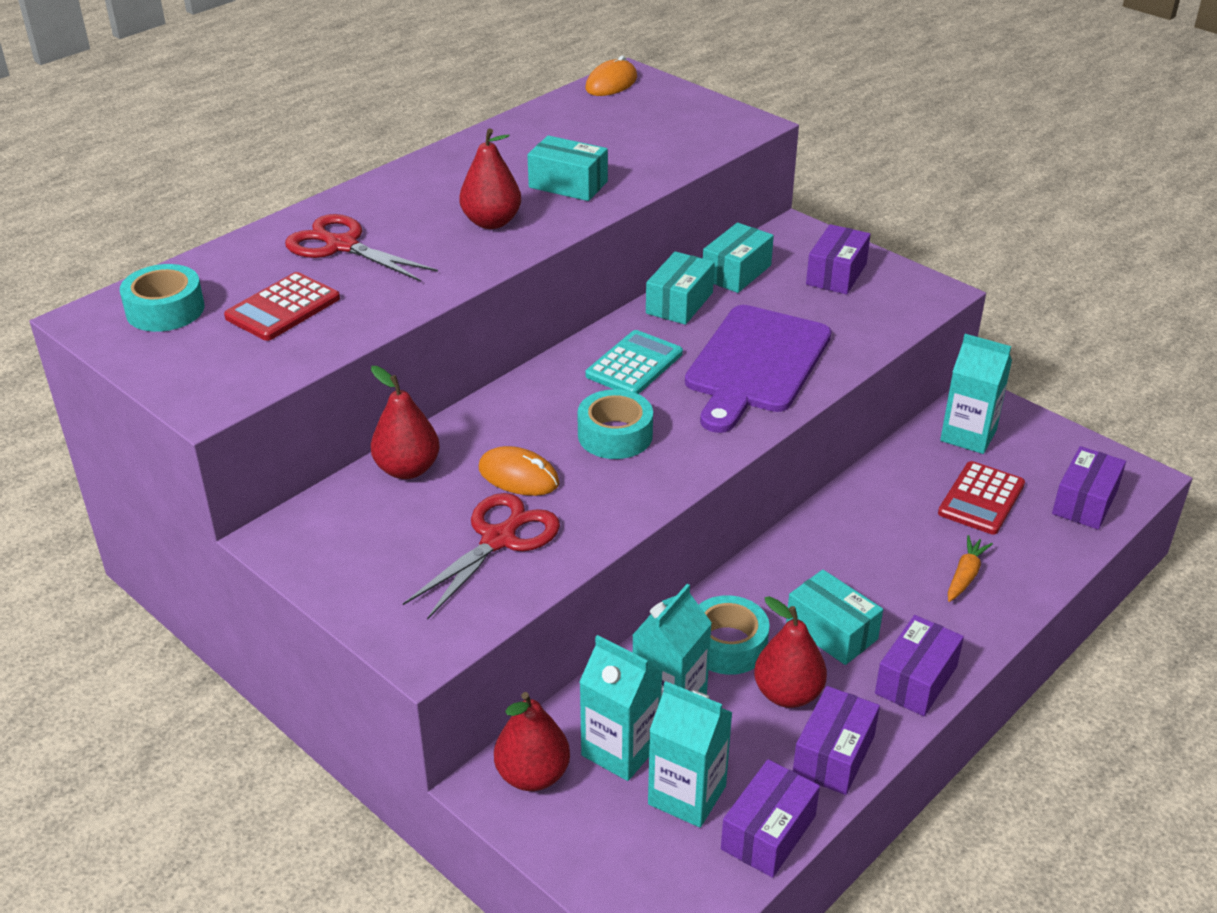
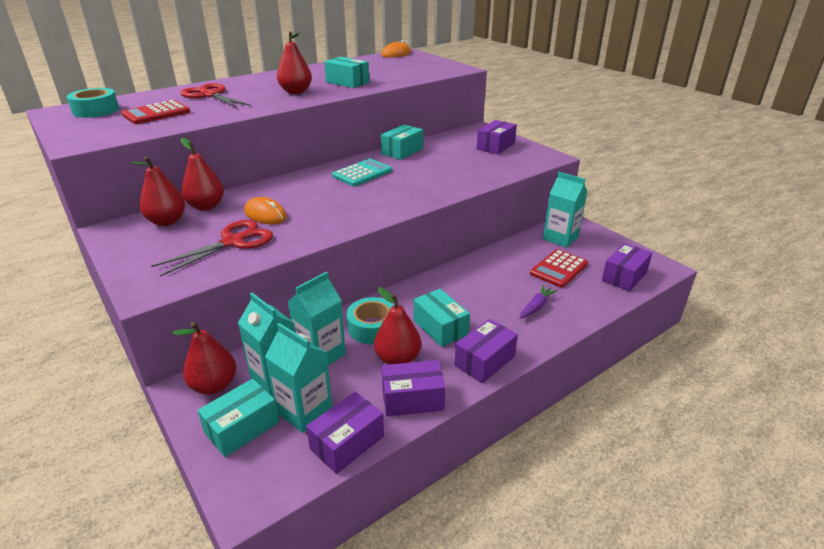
camera: 10 degrees right, 5 degrees down
(362, 509) = (167, 221): none -> red pear
(615, 435) = (332, 201): turquoise tape -> none
(736, 272) = (440, 142): turquoise box -> turquoise box (242, 428)
(756, 364) = (431, 178): purple cutting board -> none
(833, 754) = (412, 399): purple box -> purple box turned 45 degrees clockwise
(965, 575) = (536, 306): orange carrot -> purple carrot

